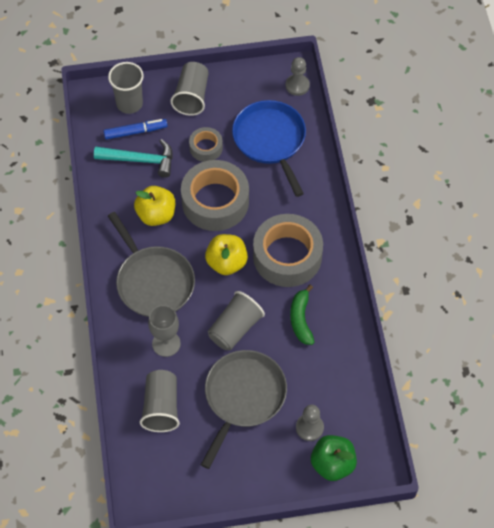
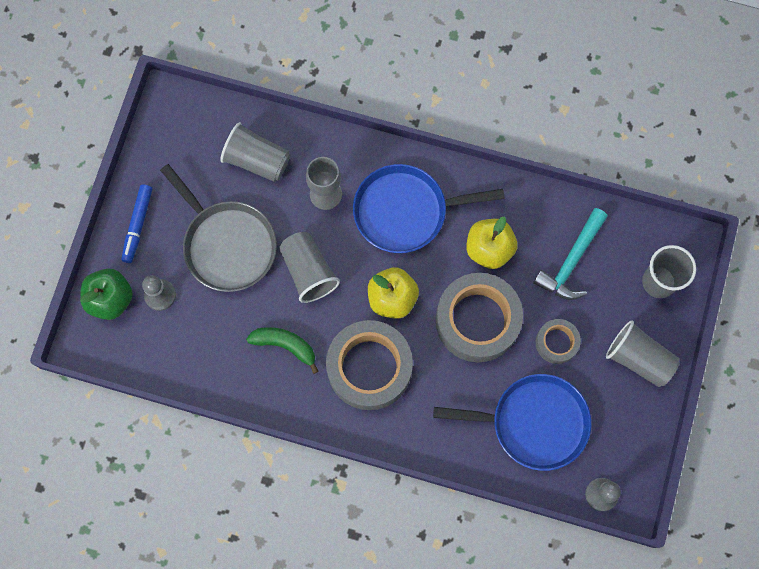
camera: 115 degrees right, 15 degrees up
(135, 132) = (614, 272): blue marker -> blue marker (138, 225)
(153, 282) = (405, 211): grey pan -> blue pan

